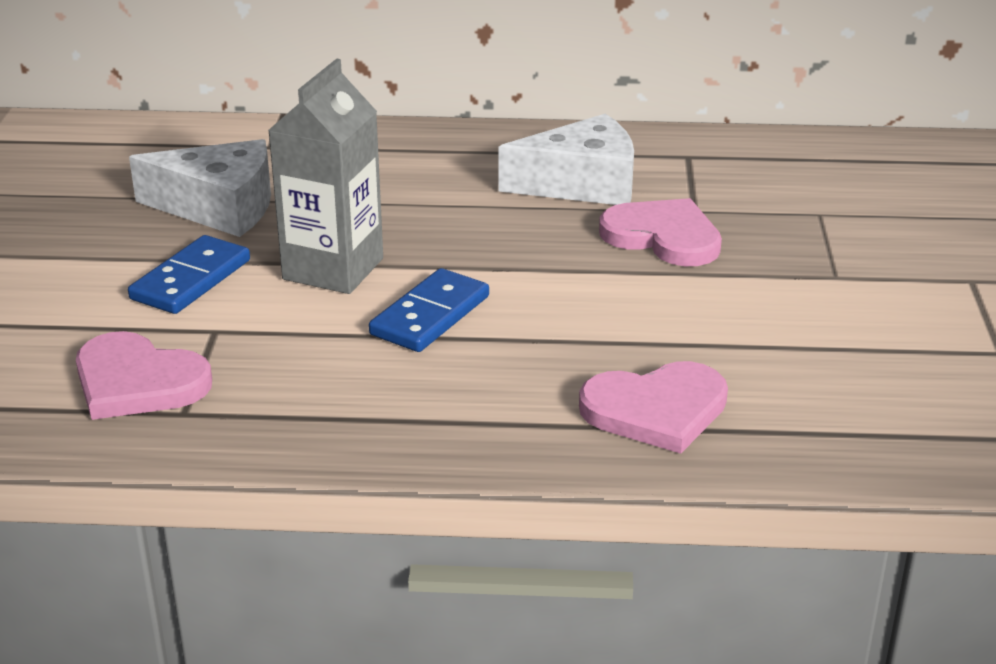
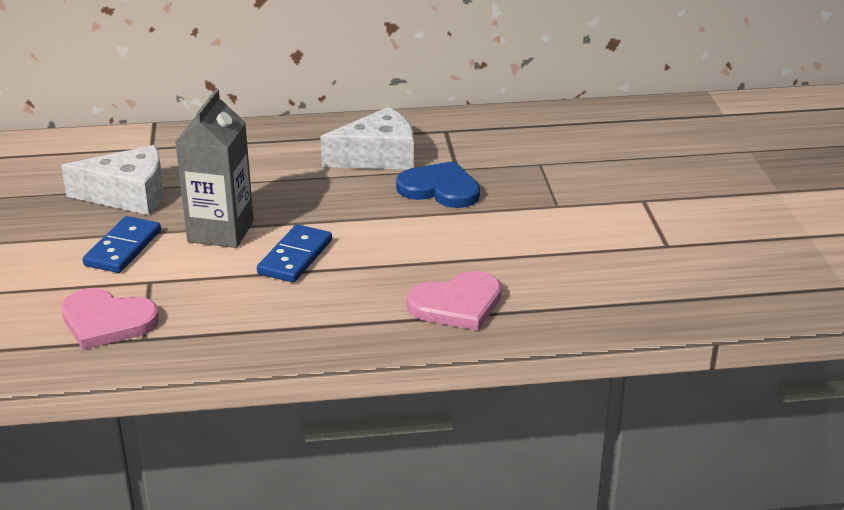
camera: 10 degrees left, 0 degrees up
(663, 237) = (440, 189): pink heart -> blue heart

